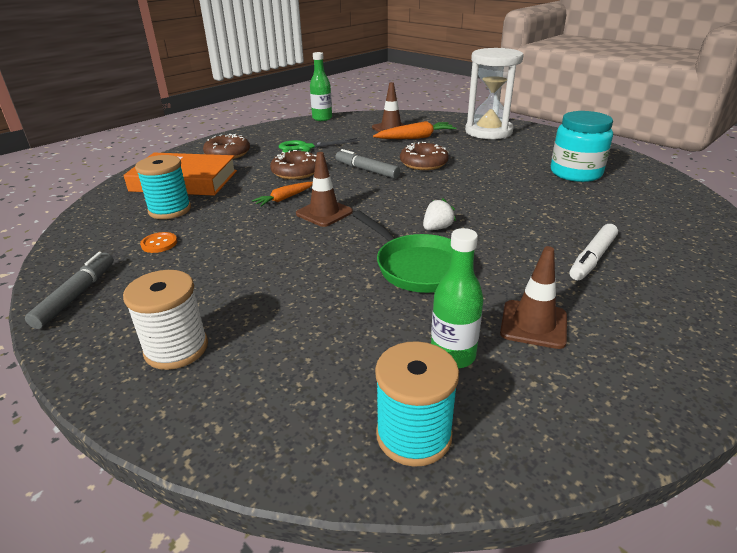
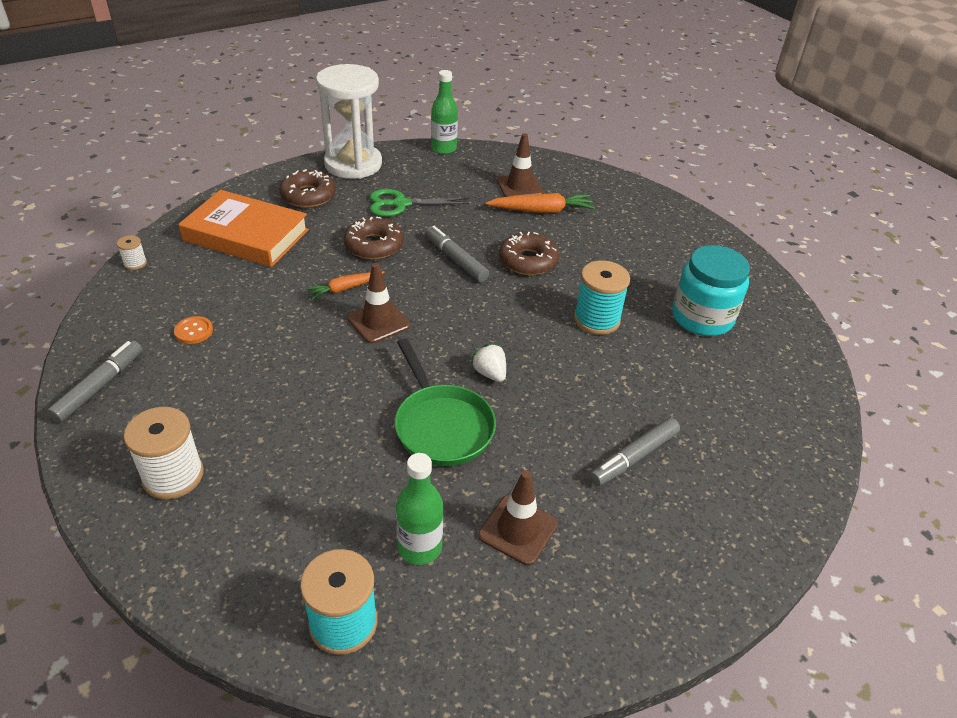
camera: 10 degrees right, 10 degrees up
(88, 210) = (135, 263): none -> white spool
(170, 210) = (218, 281): turquoise spool -> turquoise spool (596, 319)
(437, 228) = (490, 373): white strawberry -> white strawberry turned 90 degrees counterclockwise
(488, 132) = (639, 217): white hourglass -> white hourglass (353, 164)
(592, 258) = (634, 457): white marker -> grey marker

